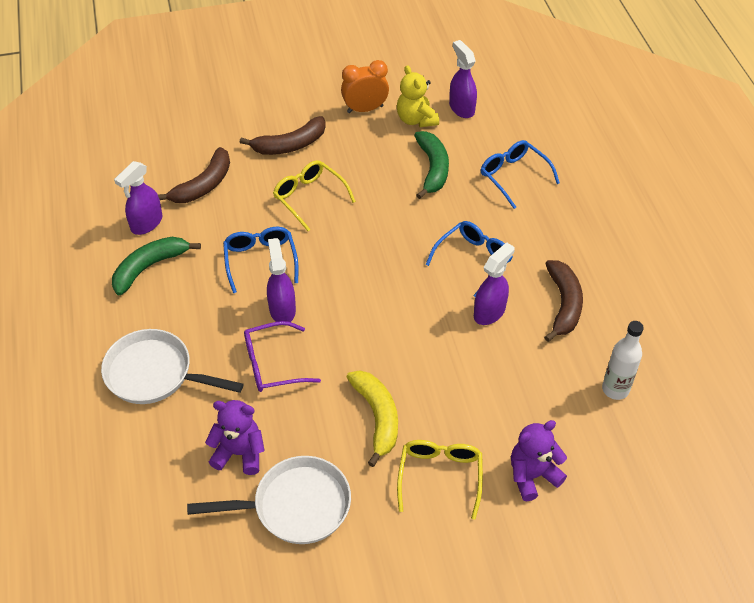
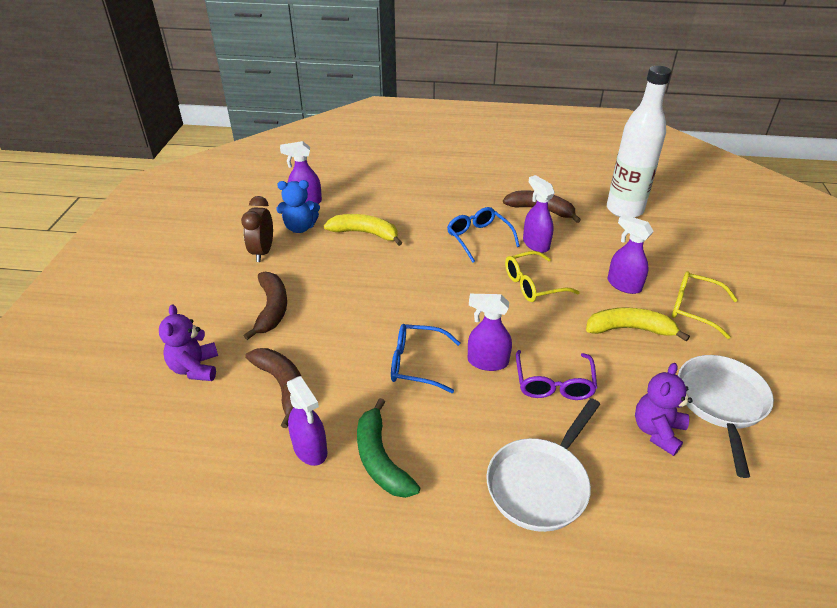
camera: 70 degrees left, 10 degrees down
(309, 197) = (352, 312): yellow glasses -> yellow glasses (533, 284)
(365, 109) = (263, 252): orange clock -> brown clock
(416, 119) = (300, 227): yellow teddy bear -> blue teddy bear
(432, 169) = (365, 233): green banana -> yellow banana
(452, 404) = (623, 285): none -> purple spray bottle
(513, 176) = (400, 198): blue glasses -> none
(532, 475) = (696, 264): purple teddy bear -> purple teddy bear (195, 368)
(615, 389) = (624, 210): white bottle -> white bottle, size x1.84

